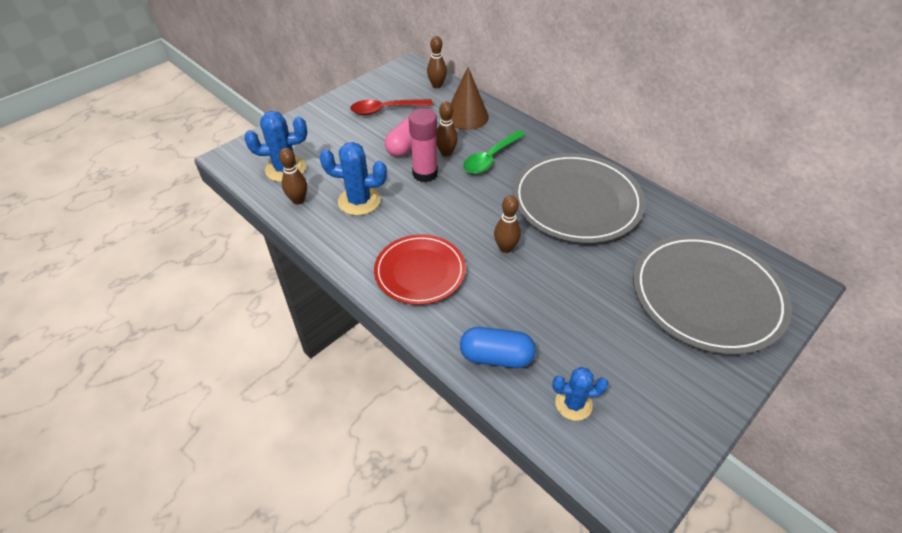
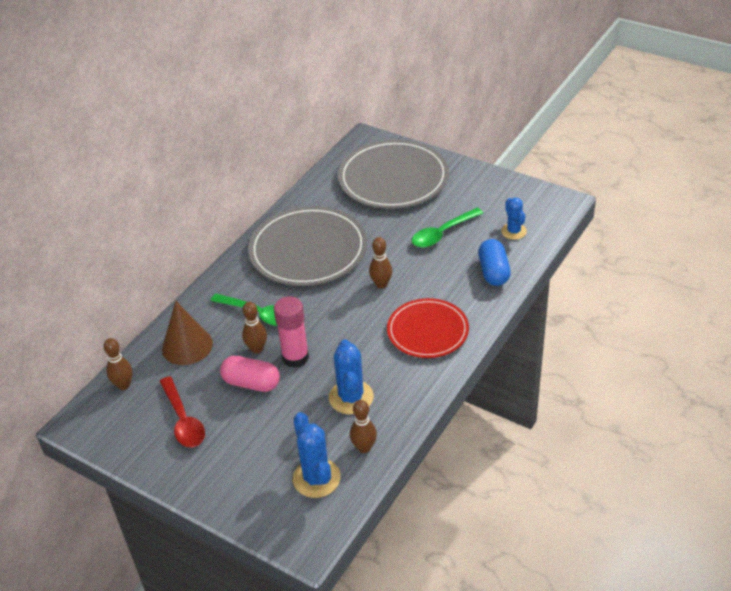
camera: 100 degrees left, 5 degrees down
(583, 322) = (442, 233): none -> green spoon

